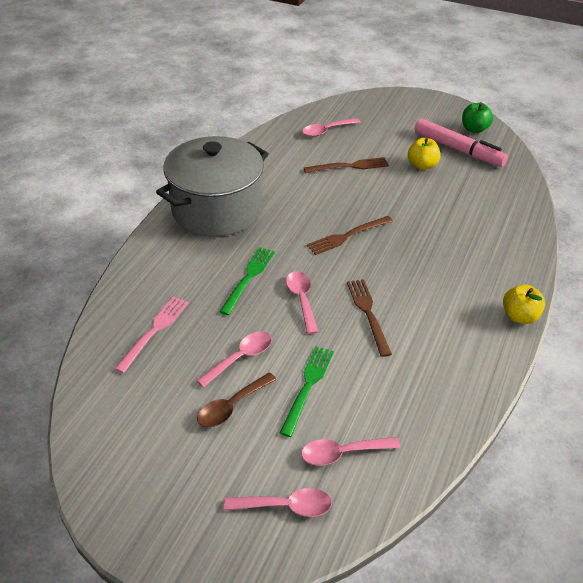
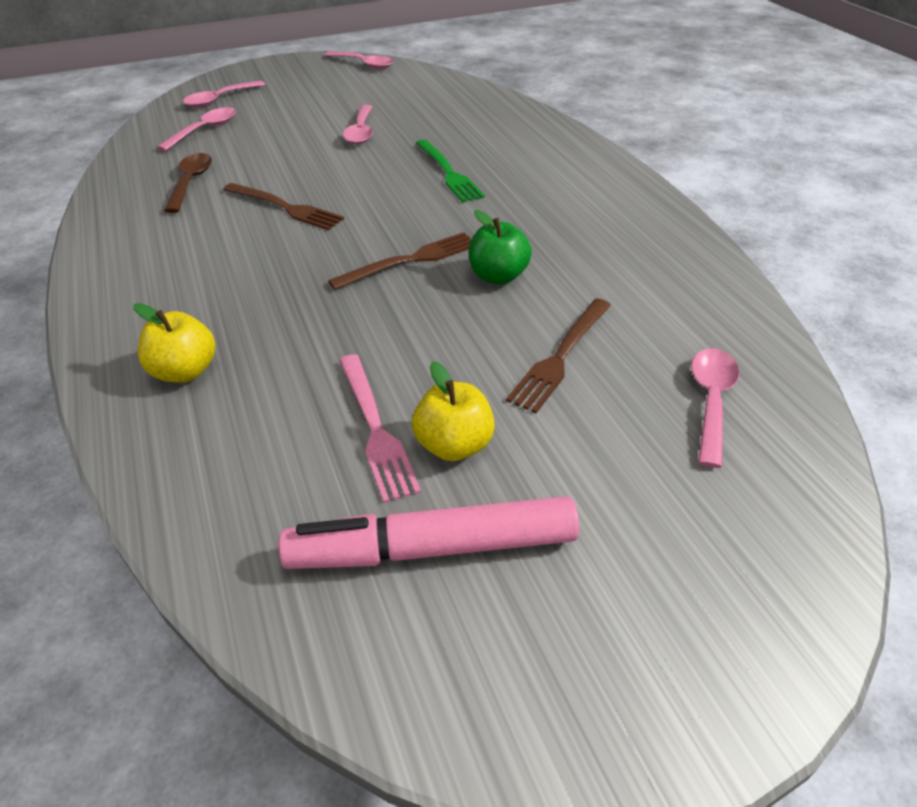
camera: 135 degrees right, 0 degrees up
(154, 331) = (456, 113): pink fork -> pink fork (375, 429)
(216, 210) = (597, 202): grey pot -> none
(232, 406) = (324, 112): brown spoon -> brown spoon (191, 182)
(302, 300) = (369, 184): pink spoon -> pink spoon (364, 64)
(308, 386) = (279, 144): green fork -> none
(347, 236) = (411, 260): brown fork -> brown fork turned 45 degrees clockwise
(474, 129) = (467, 667): green apple -> green apple (498, 276)
(519, 316) = (90, 293): yellow apple -> yellow apple (185, 371)

